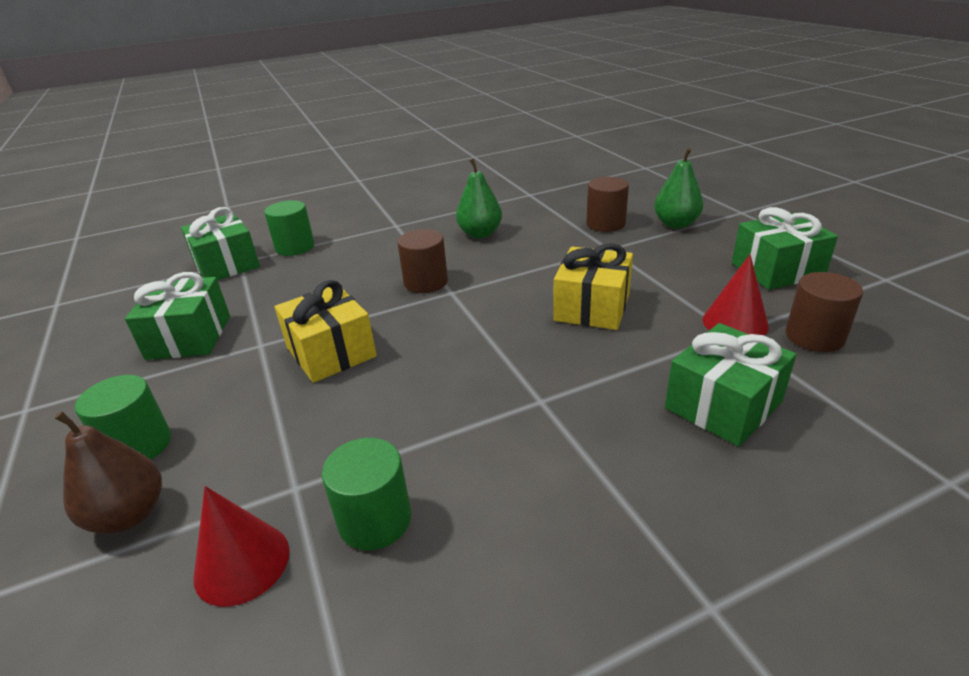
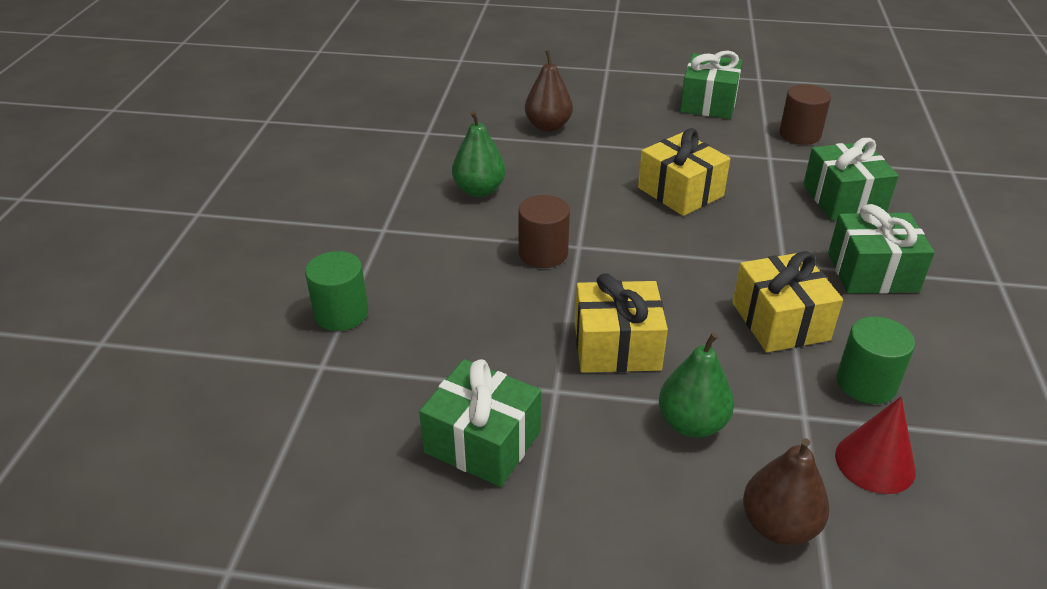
camera: 60 degrees left, 5 degrees up
(138, 446) = (674, 509): green cylinder -> none
(226, 264) = (316, 379): green gift -> green gift (872, 272)
(437, 427) = (780, 321): none -> yellow gift
(605, 224) = (548, 126): brown cylinder -> brown pear
(676, 224) = (591, 101): green pear -> green pear (692, 424)
(735, 322) = (758, 150): red cone -> none

